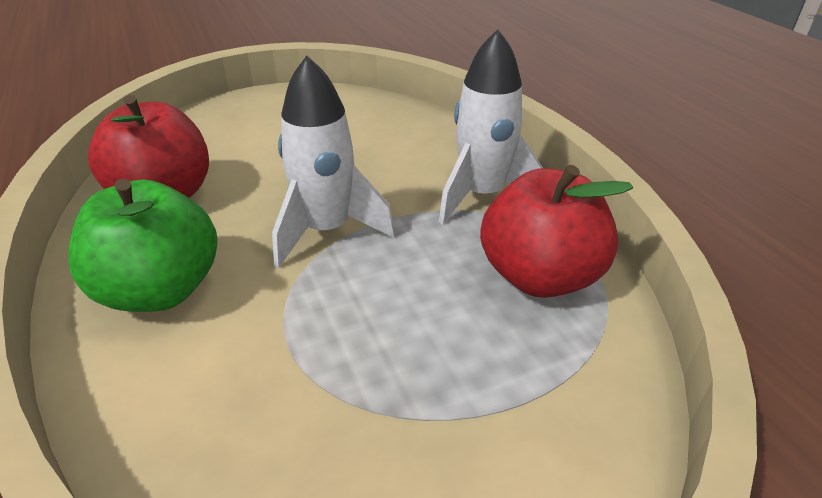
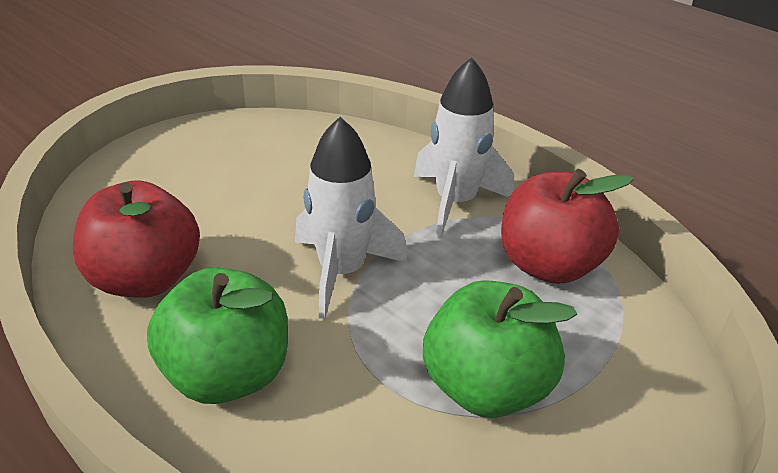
camera: 25 degrees left, 0 degrees up
(383, 378) = (486, 387): none -> green apple

